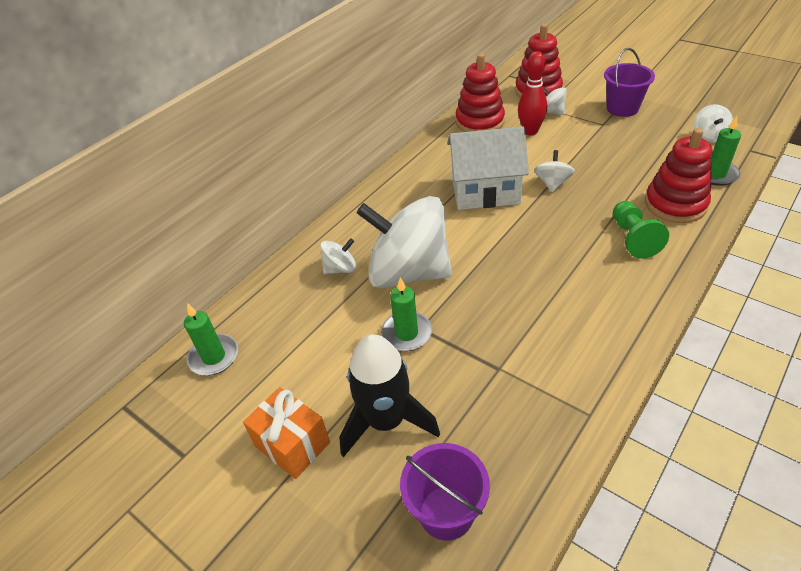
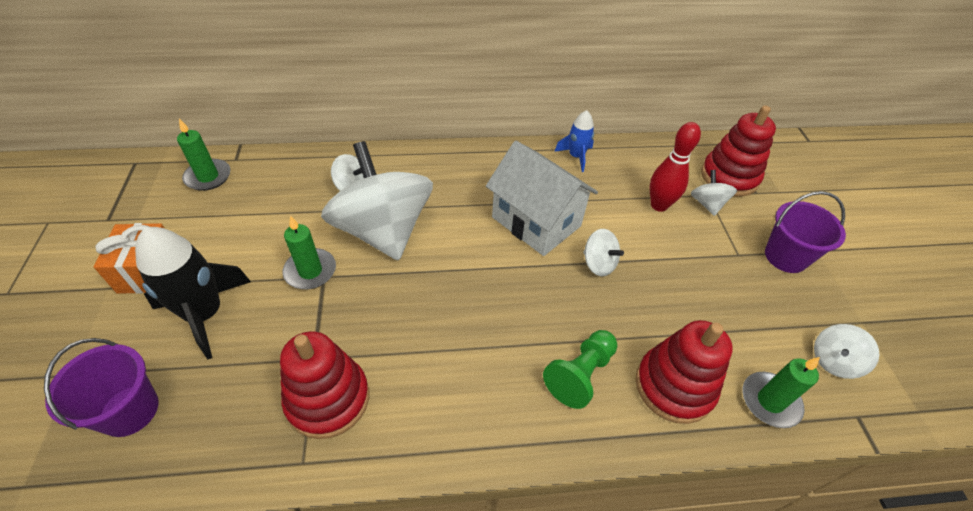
camera: 40 degrees right, 5 degrees up
(445, 141) = (576, 156): none -> blue rocket
(480, 122) = (630, 163): red stacking toy -> red stacking toy (328, 399)
(552, 183) = (598, 264): white spinning top -> white spinning top turned 75 degrees clockwise

